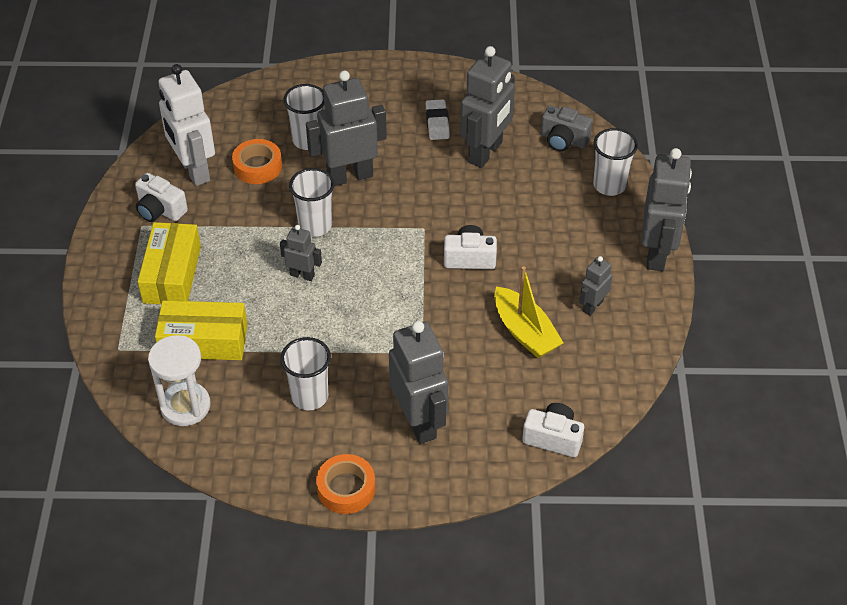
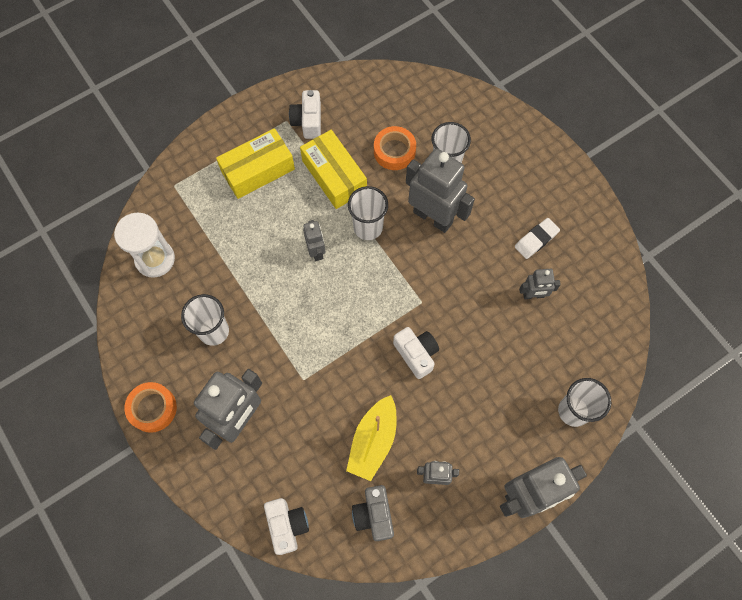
camera: 55 degrees right, 20 degrees up
(194, 170) = (359, 115): white robot -> none
(204, 341) = (215, 231): yellow box -> yellow box (334, 176)
(486, 152) = (533, 295): grey robot -> grey robot, size x0.50
(563, 140) = (594, 344): grey camera -> grey camera (374, 515)

